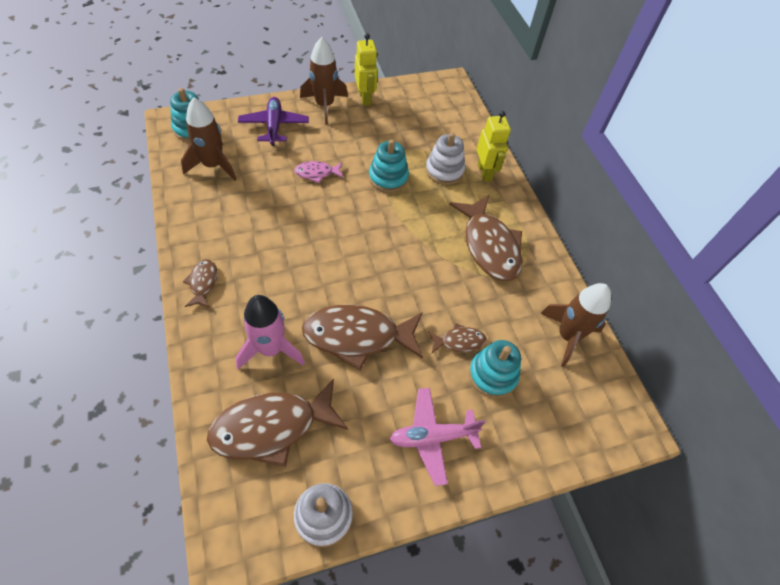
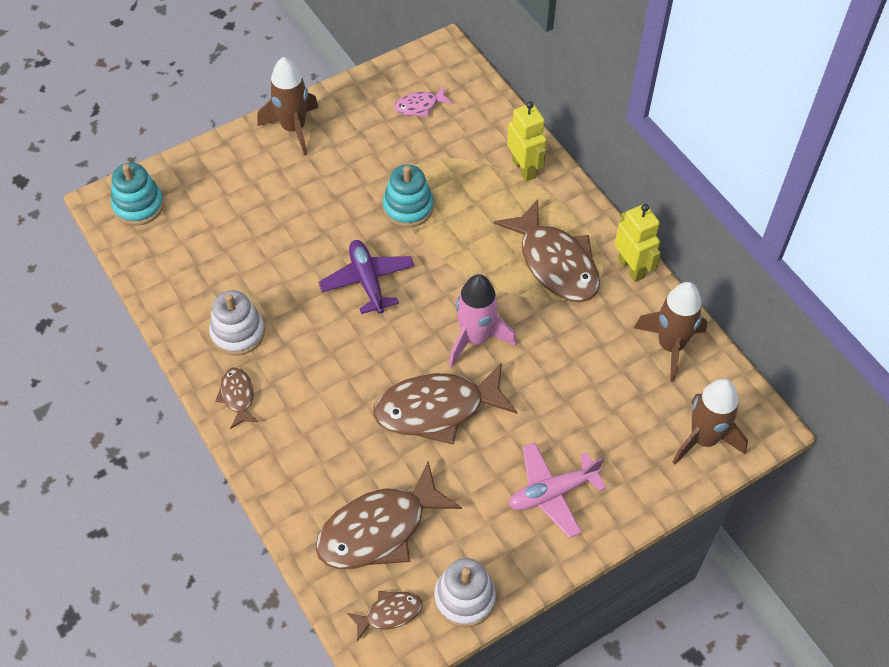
camera: 10 degrees left, 0 degrees up
(213, 165) = (186, 249): brown rocket -> brown rocket (703, 439)
(271, 349) = (345, 449): pink rocket -> pink rocket (475, 338)
(274, 126) = (240, 174): purple plane -> purple plane (367, 281)
(317, 173) = (318, 224): pink fish -> pink fish (419, 106)
(365, 98) = (342, 104): yellow robot -> yellow robot (631, 268)
(444, 171) = (474, 179): white stacking toy -> white stacking toy (237, 333)
(459, 341) = (551, 384): brown fish -> brown fish (389, 613)
(492, 375) = (598, 411): turquoise stacking toy -> none

